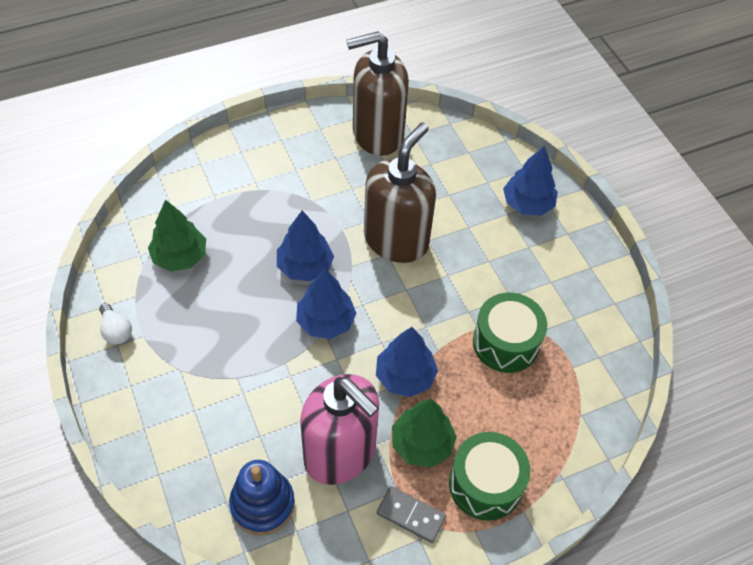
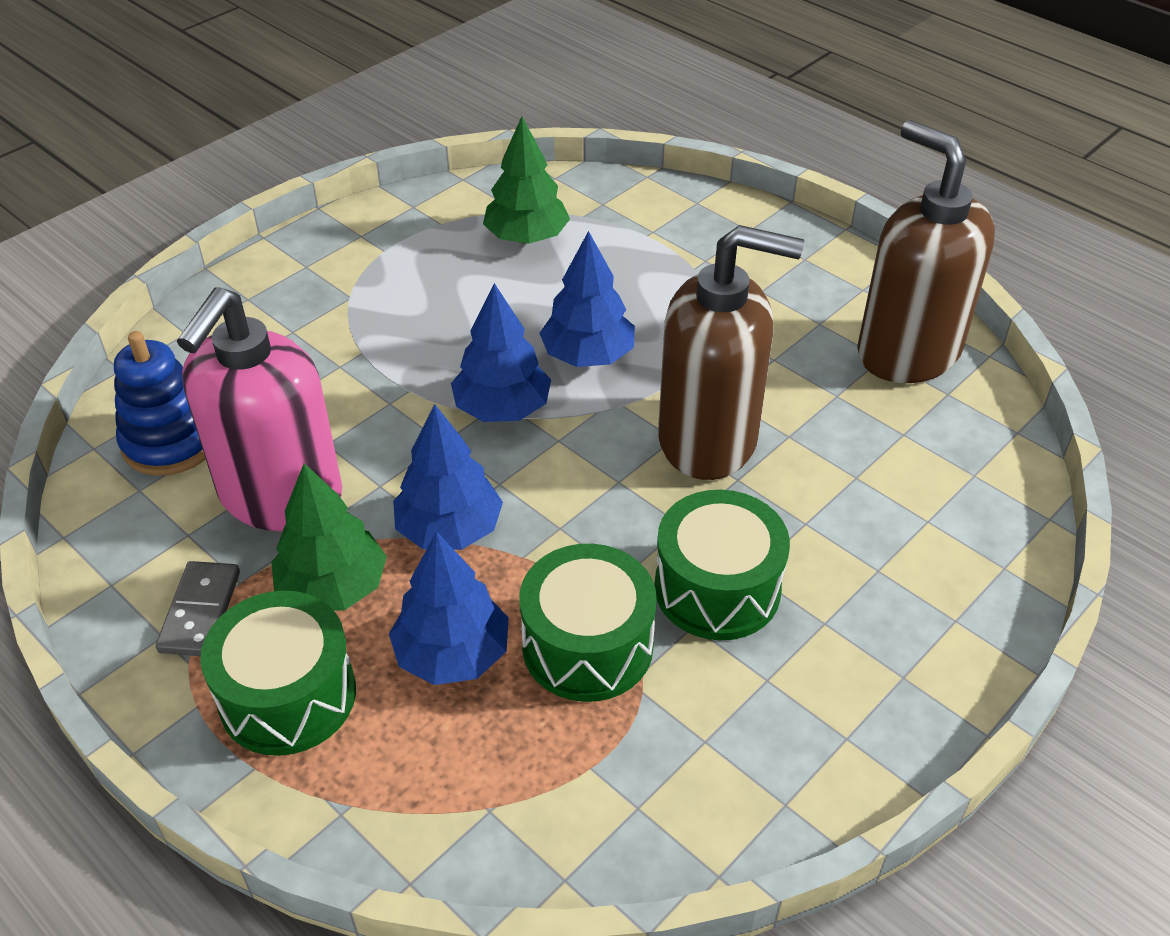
camera: 70 degrees right, 10 degrees down
(116, 331) = (380, 227): white light bulb -> none
(493, 278) = (717, 588): none -> green drum
(527, 204) = (924, 592): blue tree -> blue tree (452, 654)

